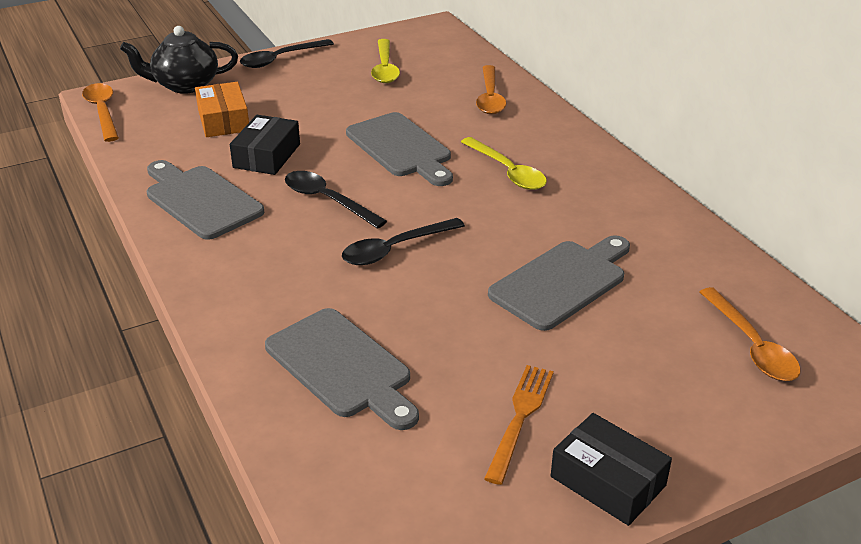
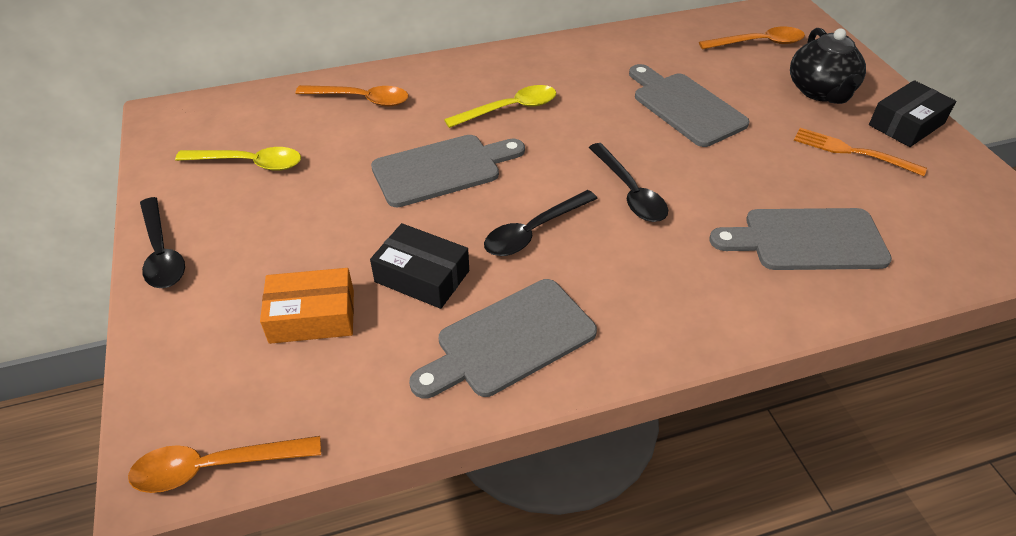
camera: 80 degrees left, 10 degrees up
(185, 85) = (180, 359): black teapot -> black teapot (820, 91)
(342, 367) = (807, 240): grey cutting board -> grey cutting board turned 150 degrees counterclockwise

